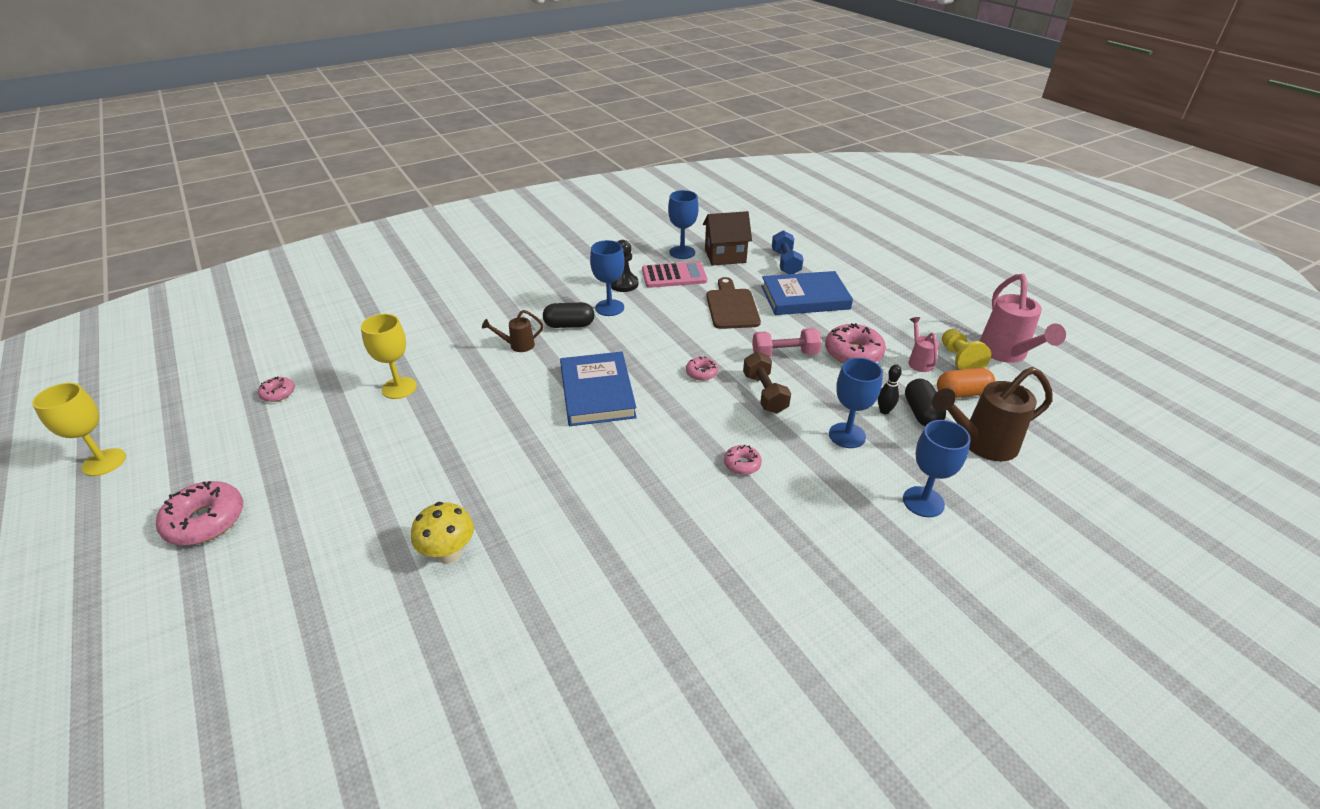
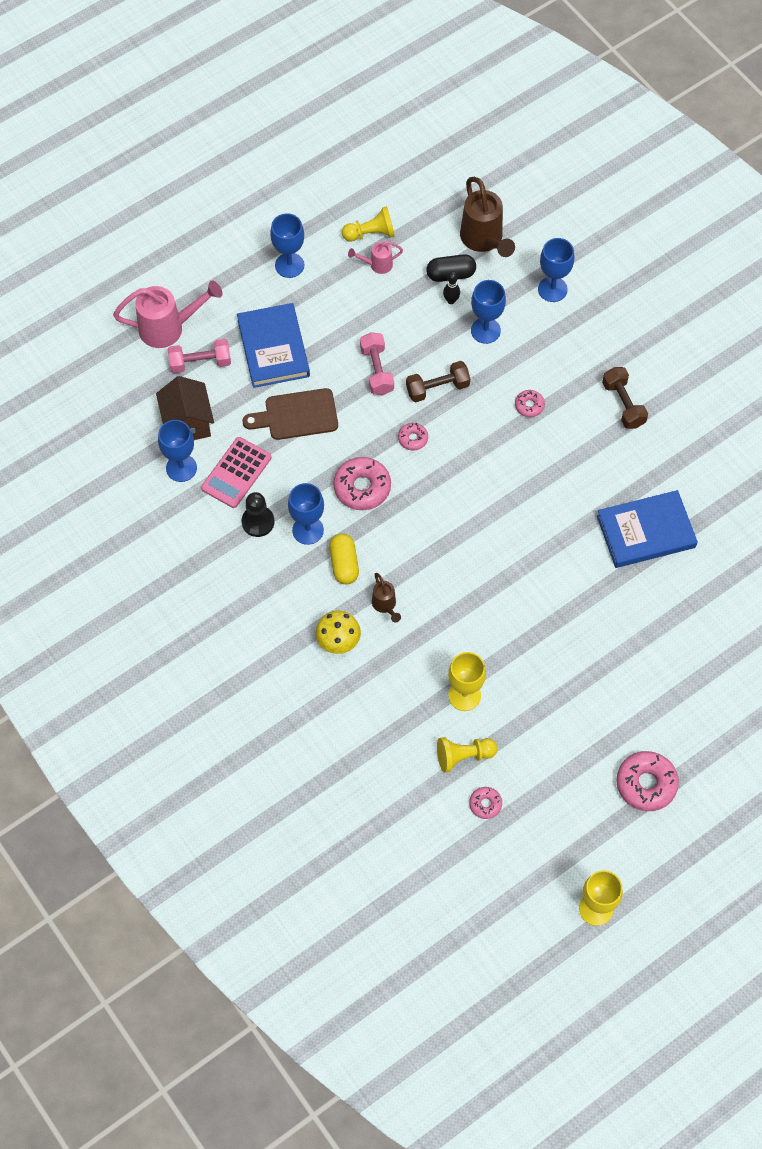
camera: 95 degrees left, 25 degrees up
(336, 383) = (463, 756): none -> yellow pawn
(449, 553) = (649, 595): yellow mushroom -> yellow mushroom (338, 642)
(569, 325) = (344, 564): black capsule -> yellow capsule
(597, 392) = (451, 522): blue book -> blue book (646, 532)
(674, 276) = (236, 473): pink calculator -> pink calculator turned 135 degrees counterclockwise
(744, 559) = (623, 404): none -> brown dumbbell
(785, 263) = (200, 363): blue dumbbell -> pink dumbbell
(853, 353) = (368, 314): pink donut -> pink donut (362, 488)
(902, 309) = (289, 265): none -> blue goblet
(962, 393) = (420, 241): orange capsule -> none
(1006, 354) = (359, 196): pink watering can -> pink watering can (169, 328)

